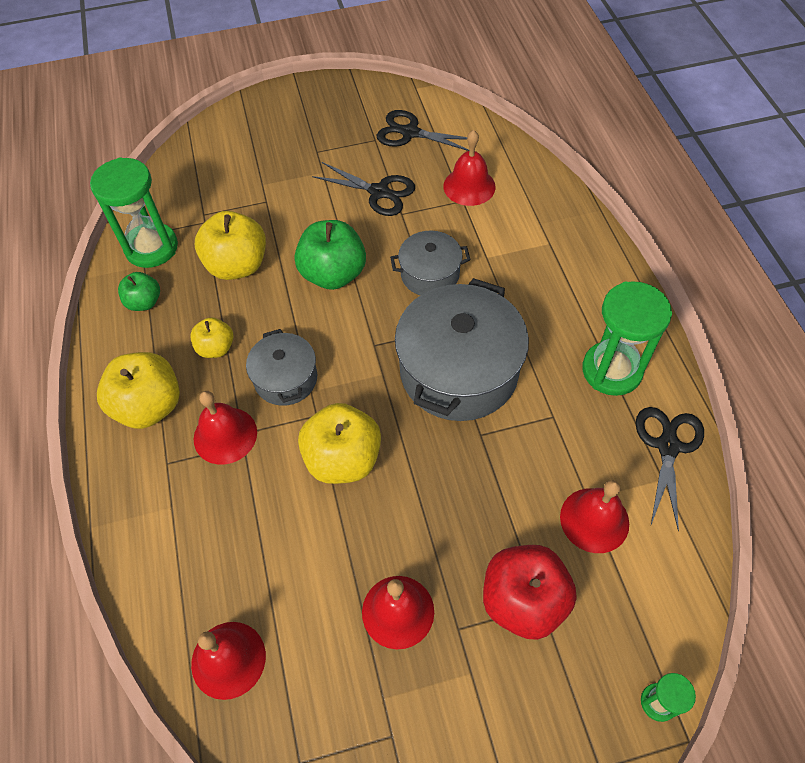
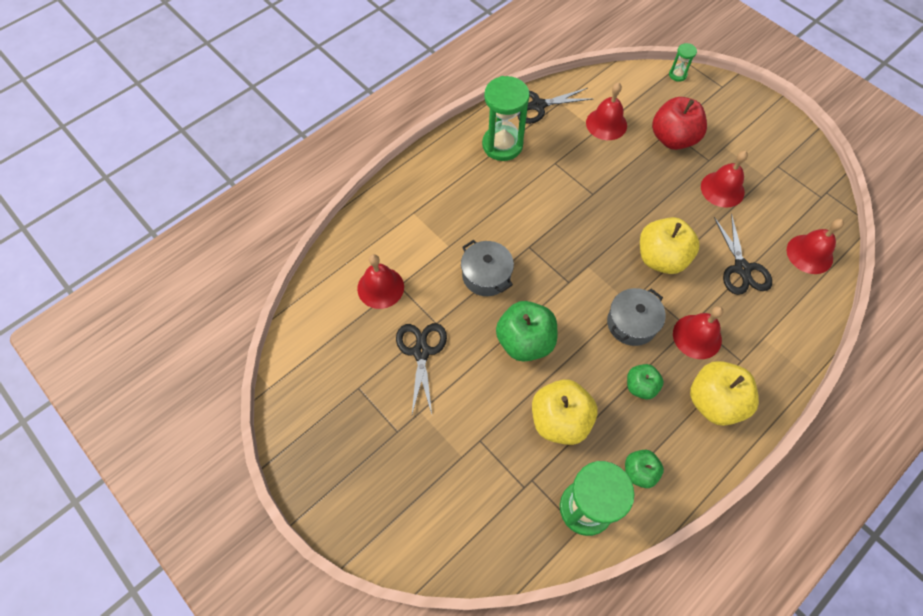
camera: 120 degrees left, 5 degrees up
(216, 348) = (640, 386): yellow apple -> green apple
(410, 133) = (335, 362): black scissors -> black scissors (742, 269)
(459, 371) = (556, 223): grey pot -> none

